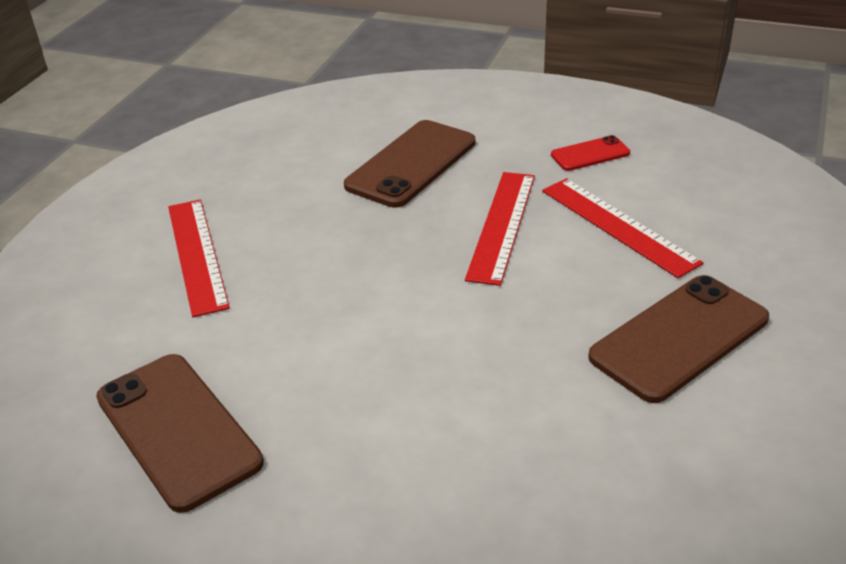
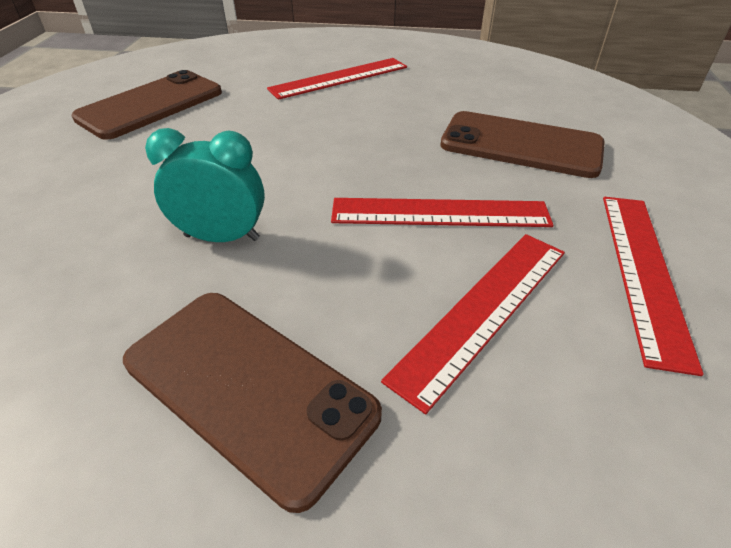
camera: 75 degrees right, 5 degrees up
(505, 353) = (222, 237): none -> turquoise clock
(590, 154) = (644, 271): red phone -> red ruler

